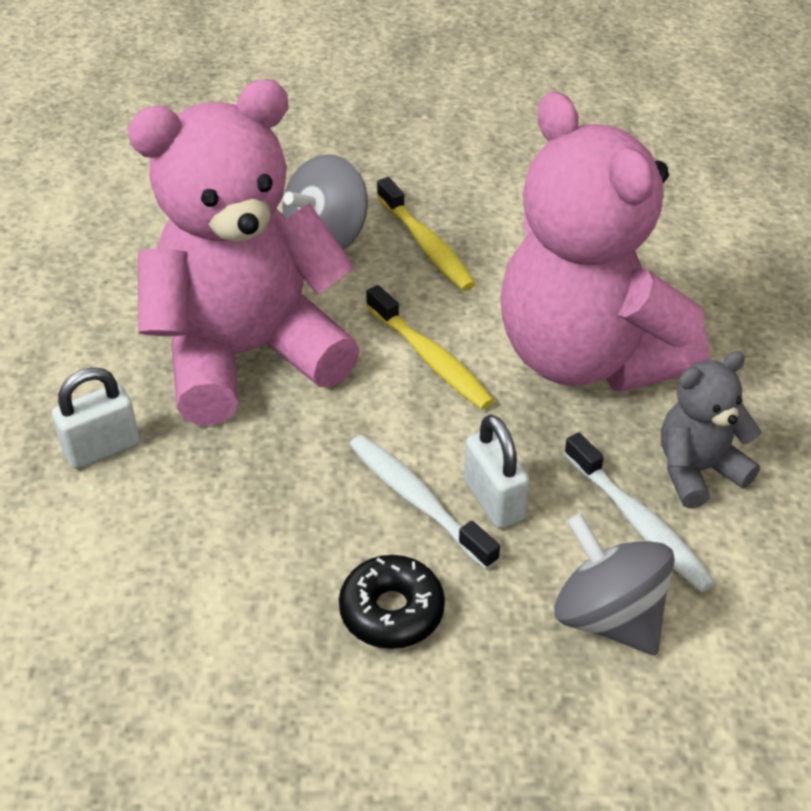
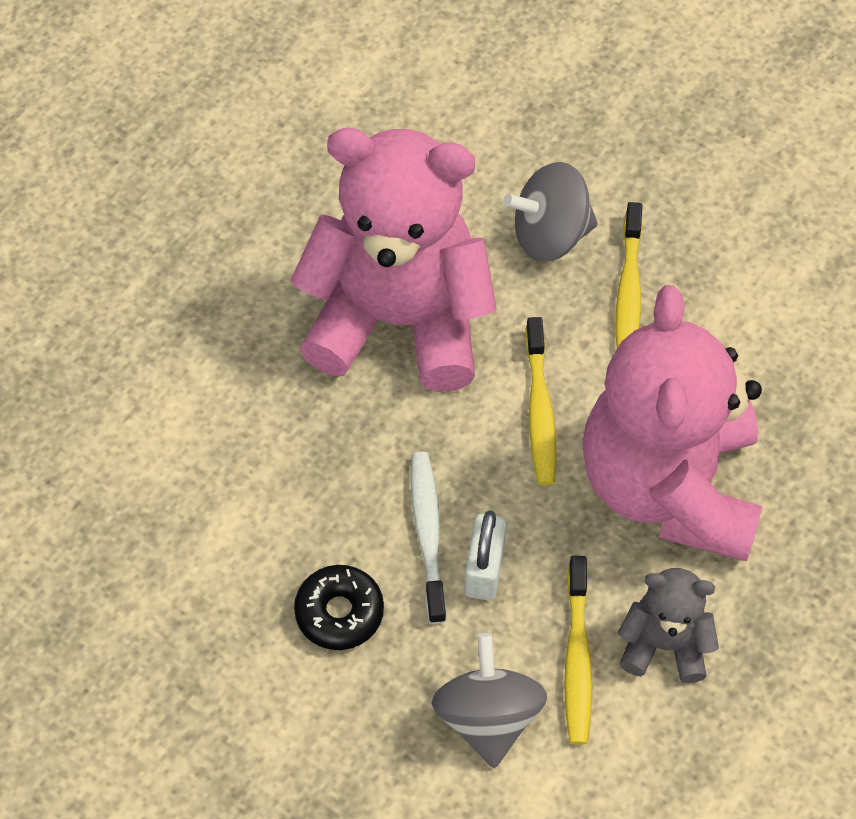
camera: 35 degrees right, 15 degrees up
(102, 448) = (234, 345): white padlock -> none
(639, 523) = (577, 659): white toothbrush -> yellow toothbrush

